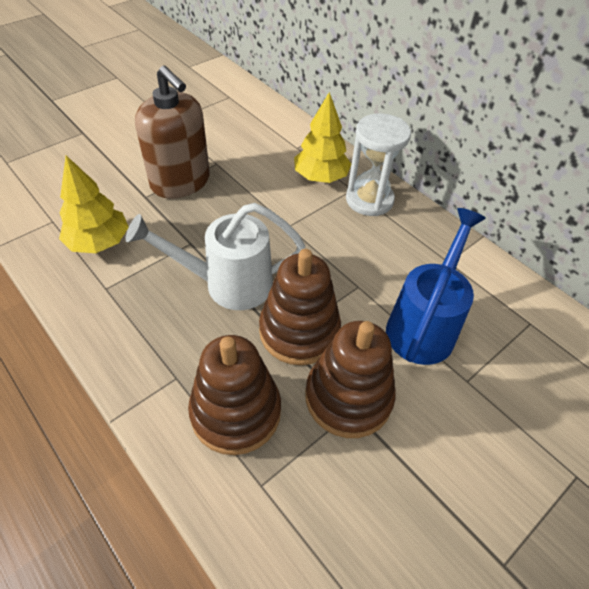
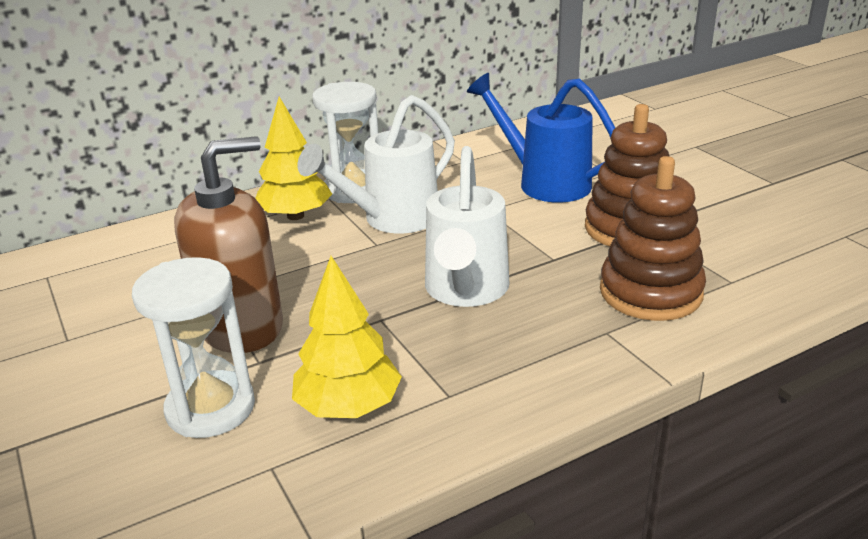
camera: 75 degrees left, 20 degrees down
(104, 187) = (210, 408): none -> white hourglass
(299, 331) = (545, 248): brown stacking toy -> none
(327, 229) = (392, 219): none -> white watering can

